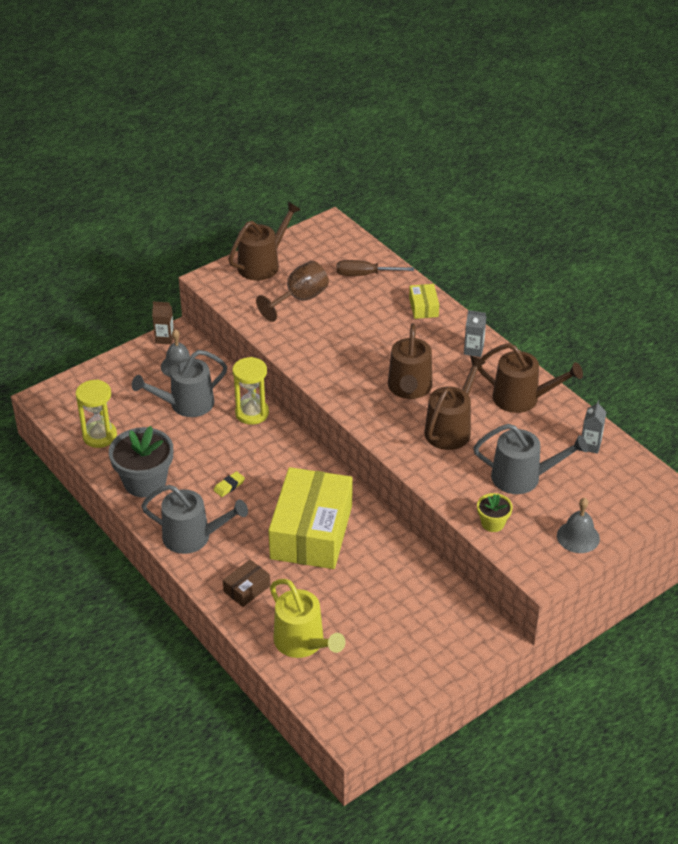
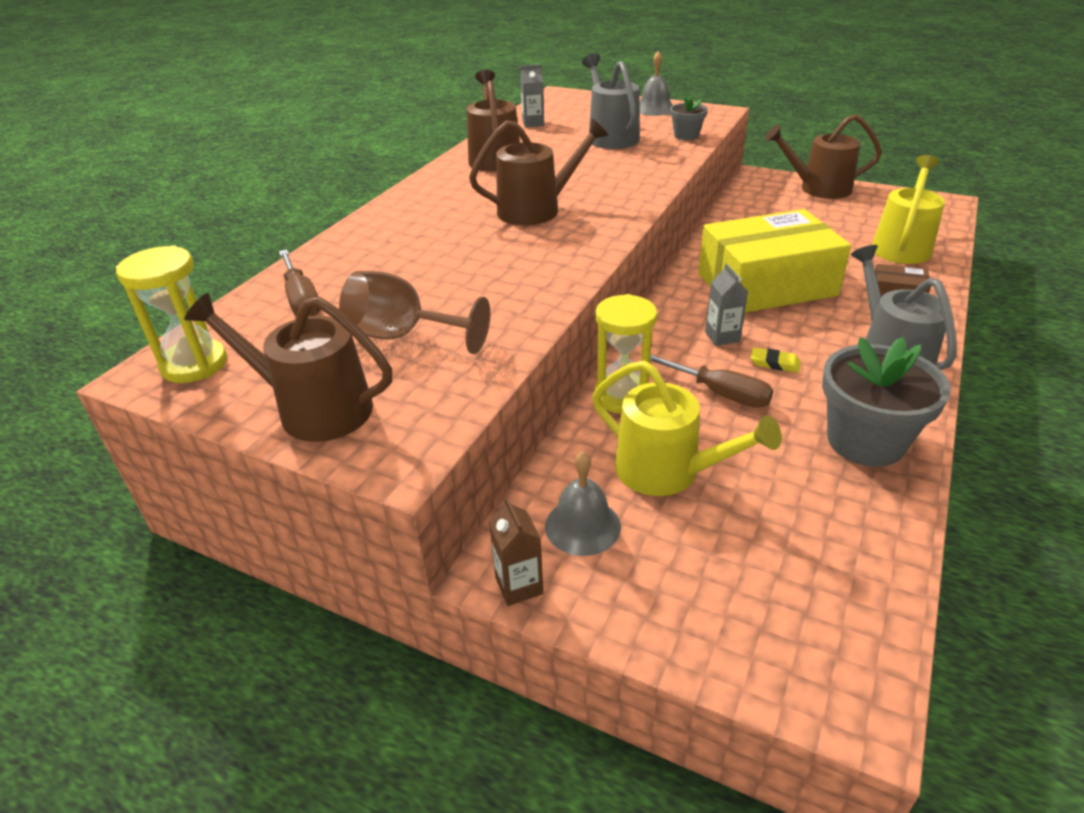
camera: 115 degrees left, 5 degrees down
(100, 436) = (846, 545): yellow hourglass -> yellow hourglass (194, 364)
(186, 404) = (667, 471): grey watering can -> yellow watering can
(223, 450) = (720, 393): none -> brown screwdriver
(423, 307) = (361, 239): yellow box -> none
(451, 429) = (580, 176): brown watering can -> brown watering can (818, 188)
(473, 350) = (430, 194): grey carton -> grey carton (722, 337)
(492, 523) = (686, 135): yellow flower pot -> grey flower pot

